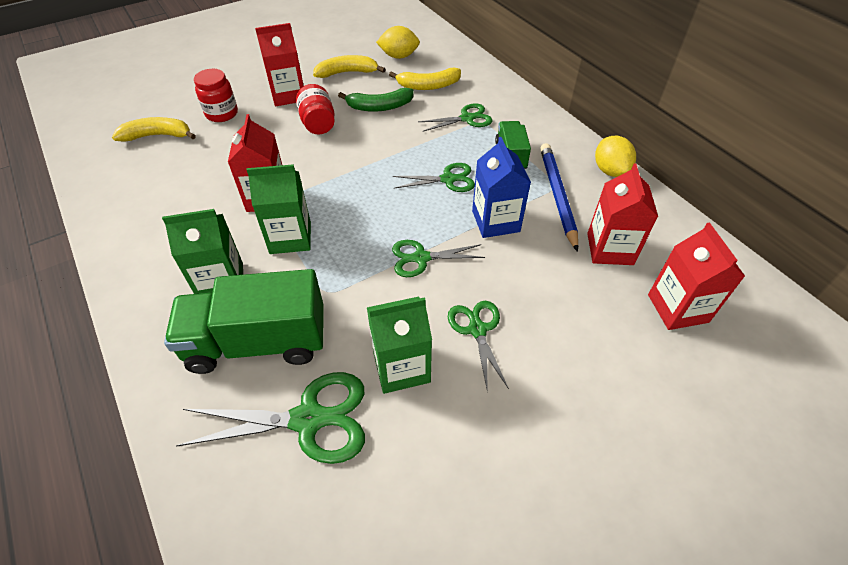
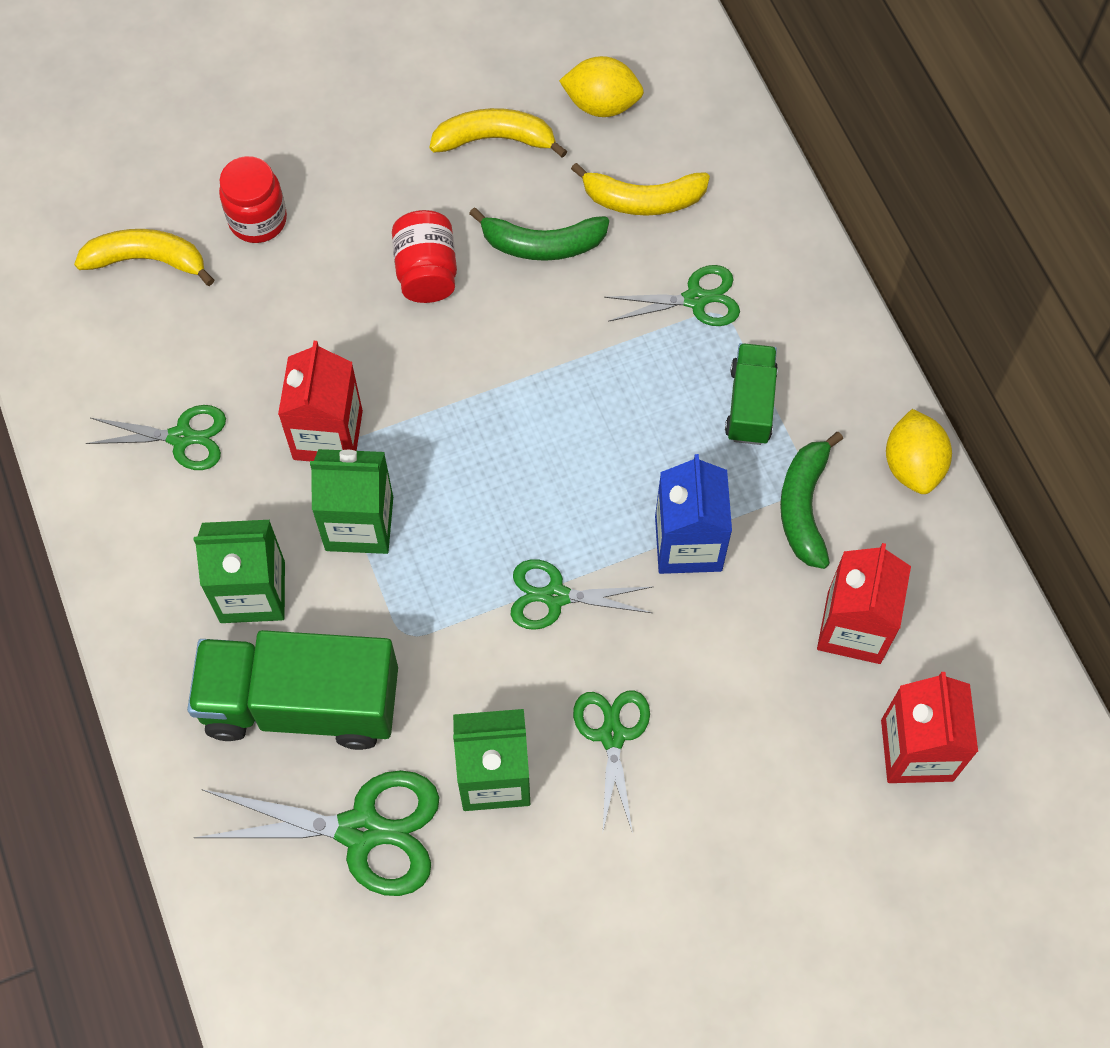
camera: 10 degrees right, 15 degrees up
(288, 95) = (379, 187): red carton -> none
(448, 179) = (630, 441): green scissors -> green scissors (182, 437)
(557, 196) = (804, 507): blue pencil -> green banana

